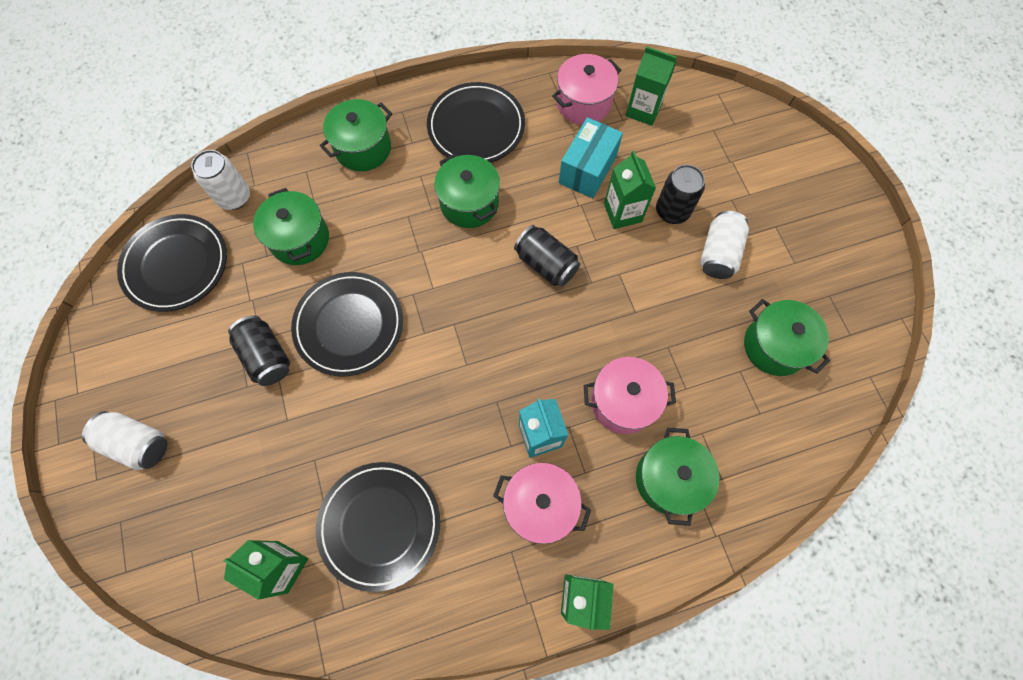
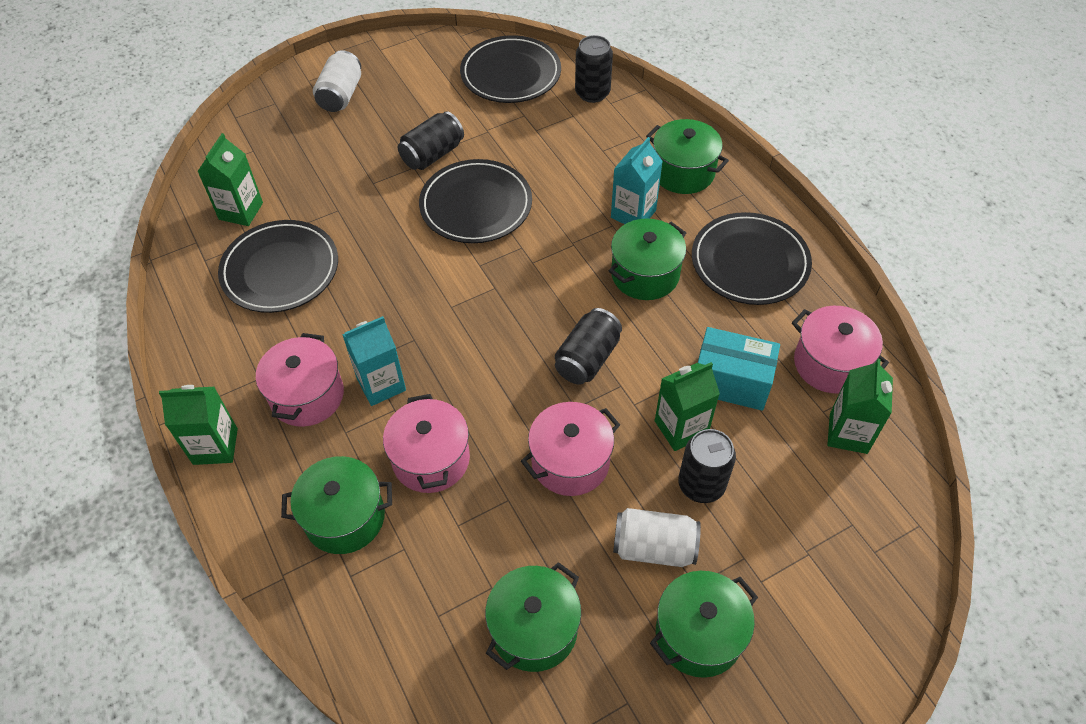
camera: 80 degrees right, 15 degrees down
(234, 197) = (592, 93): white can -> black can
(299, 239) = (560, 148): green pot -> green pot (698, 634)
(400, 197) = (633, 214): none -> turquoise carton
(641, 295) = (570, 462): none -> pink pot

